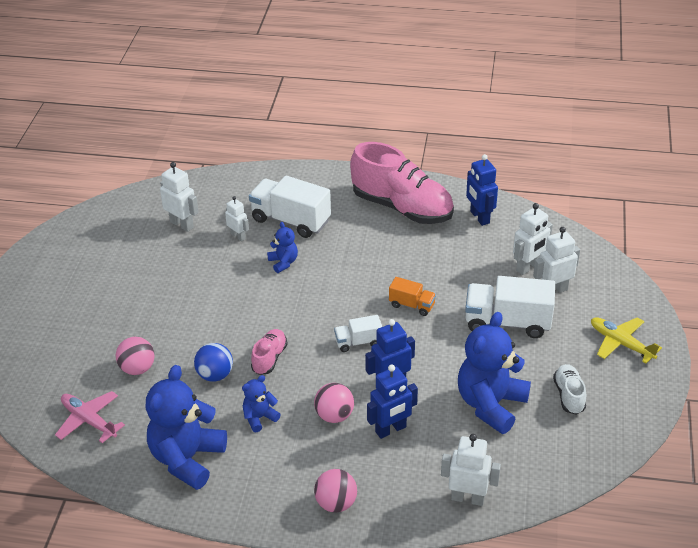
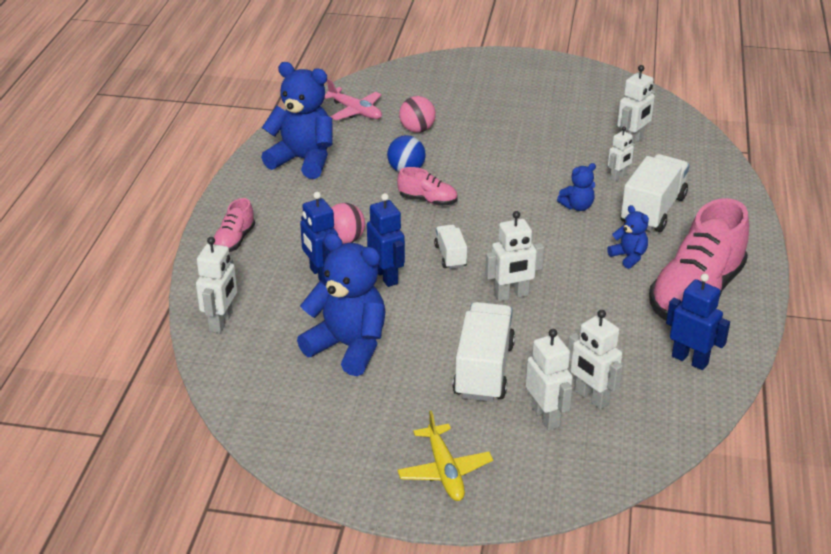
camera: 90 degrees right, 5 degrees down
(89, 421) = (355, 111): pink plane -> pink plane turned 90 degrees clockwise
(259, 418) = (347, 196): blue teddy bear -> blue teddy bear (628, 257)
(336, 503) = (234, 240): pink ball -> pink shoe
(412, 305) = (511, 295): orange truck -> white robot
(479, 217) = (690, 360): blue robot -> blue robot turned 60 degrees clockwise
(569, 395) = (356, 411): white shoe -> none
(621, 343) = (444, 470): yellow plane -> yellow plane turned 120 degrees clockwise

